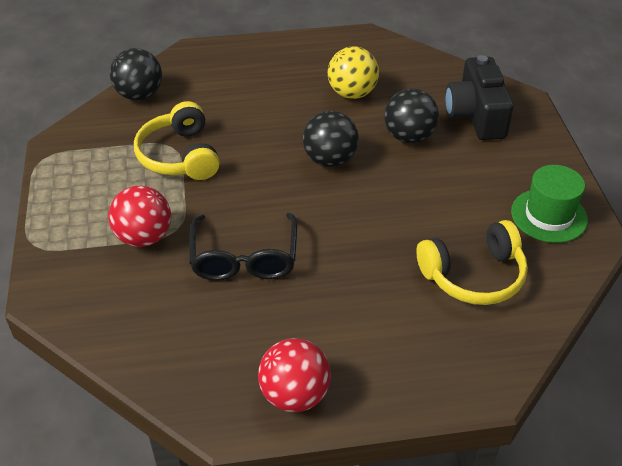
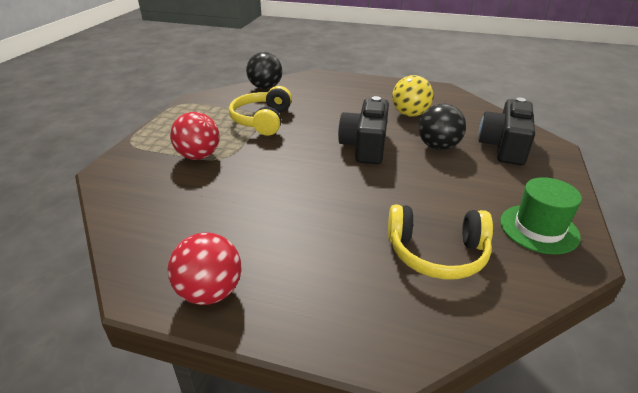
camera: 25 degrees right, 10 degrees down
(244, 258) = (254, 186): black glasses -> none
(330, 160) = (365, 146): black ball -> black camera

